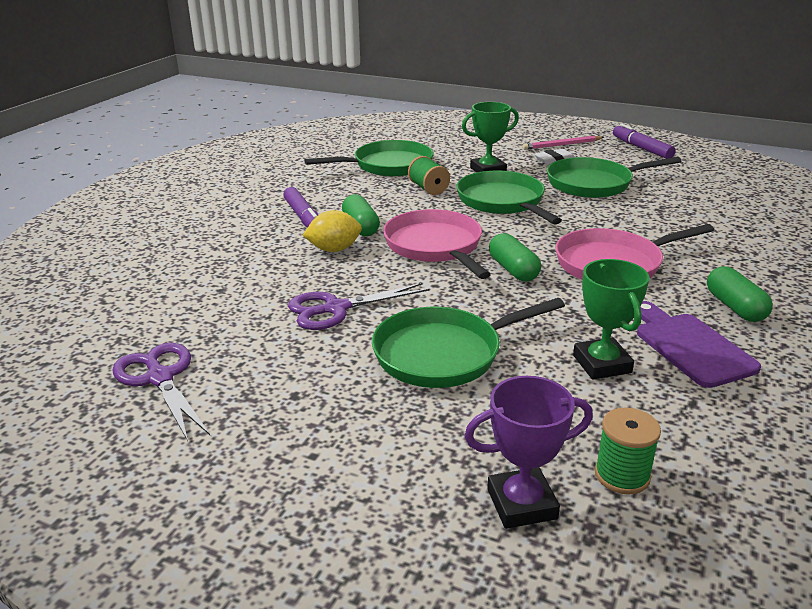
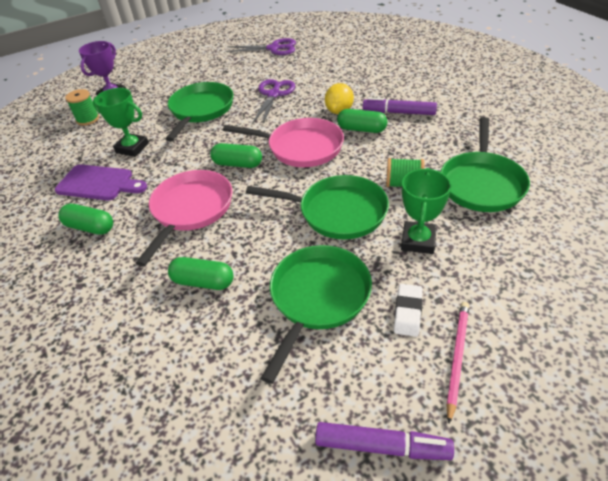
camera: 130 degrees right, 15 degrees up
(661, 223) = (203, 282): none -> green capsule

